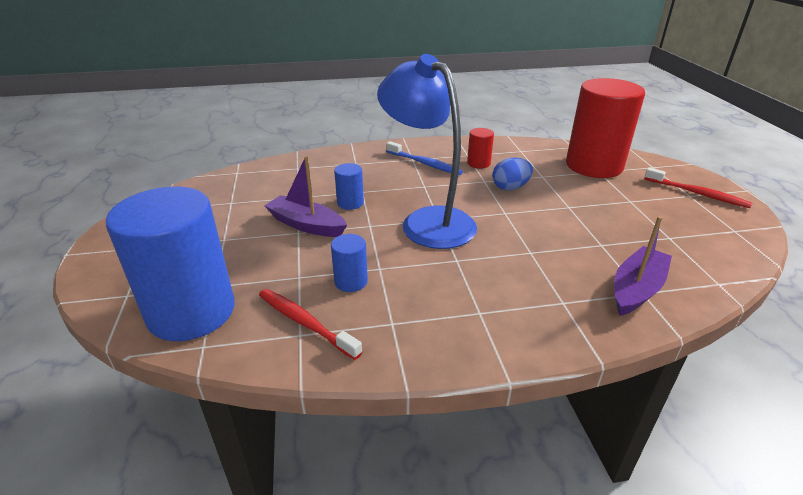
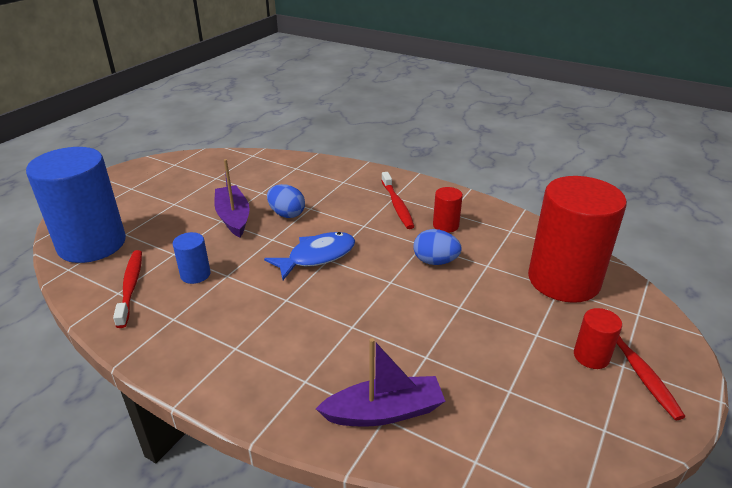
camera: 40 degrees right, 0 degrees up
(350, 203) = (287, 214): blue cylinder -> blue egg
(424, 163) = (397, 205): blue toothbrush -> red toothbrush
(427, 221) = (317, 256): blue lamp -> blue fish
(671, 198) = (591, 356): none -> red cylinder

